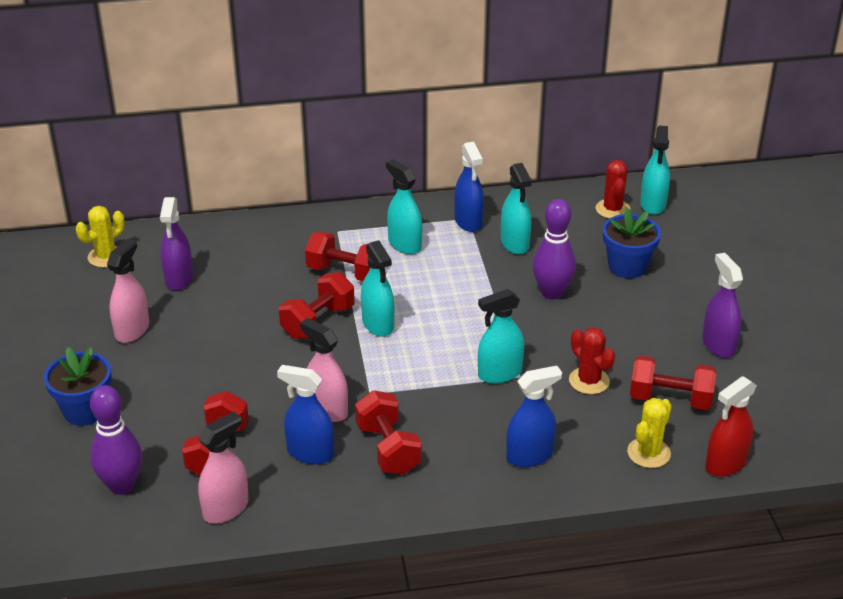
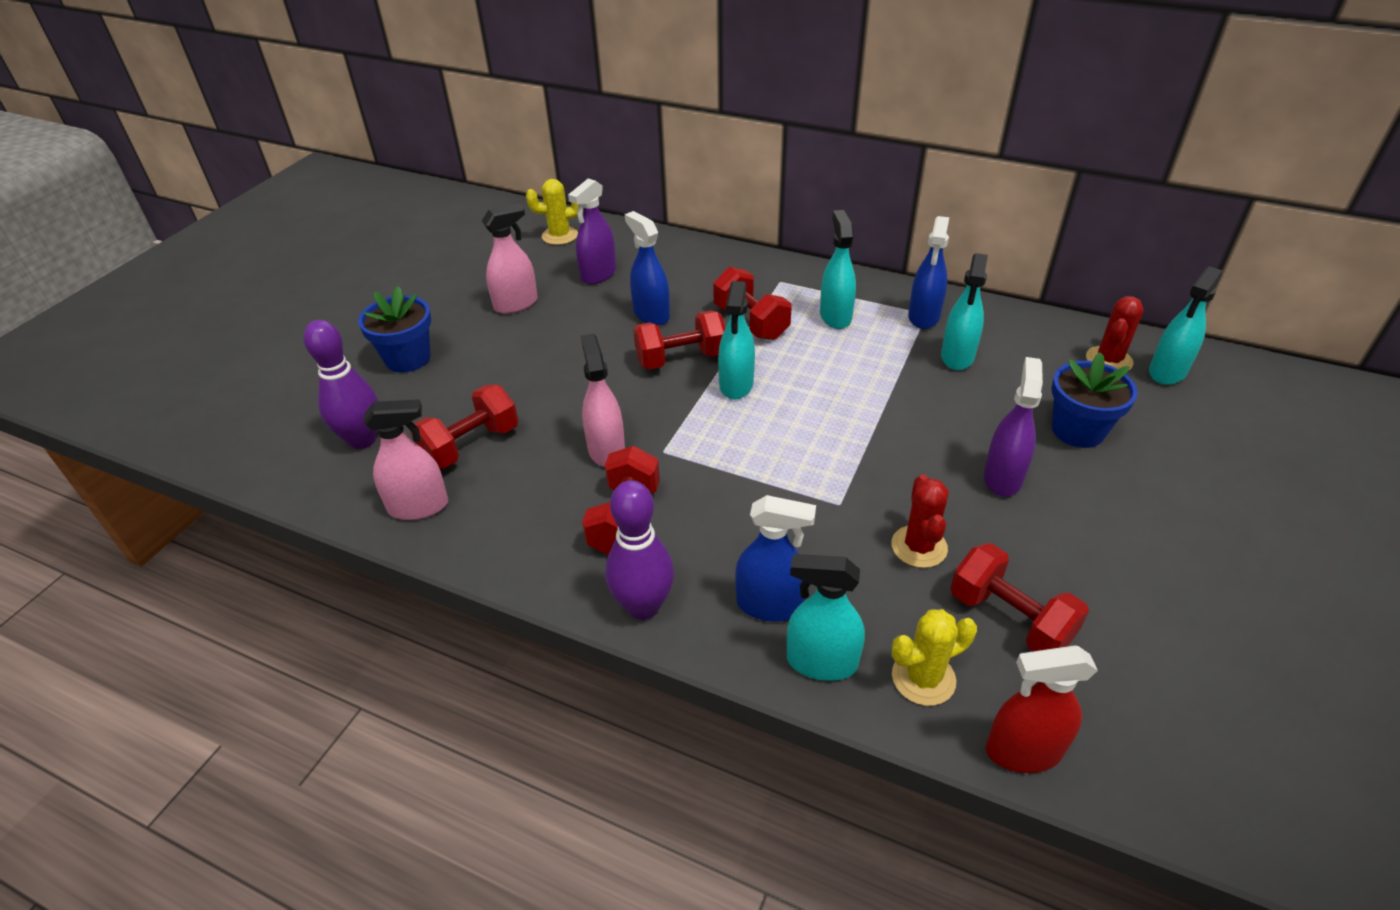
camera: 35 degrees right, 5 degrees up
(310, 453) = (547, 487): blue spray bottle -> blue spray bottle (651, 314)
(499, 373) = (818, 490): turquoise spray bottle -> turquoise spray bottle (821, 662)
(552, 293) = (957, 425): purple bowling pin -> purple bowling pin (643, 606)
(718, 345) = (1134, 577): purple spray bottle -> purple spray bottle (1002, 477)

